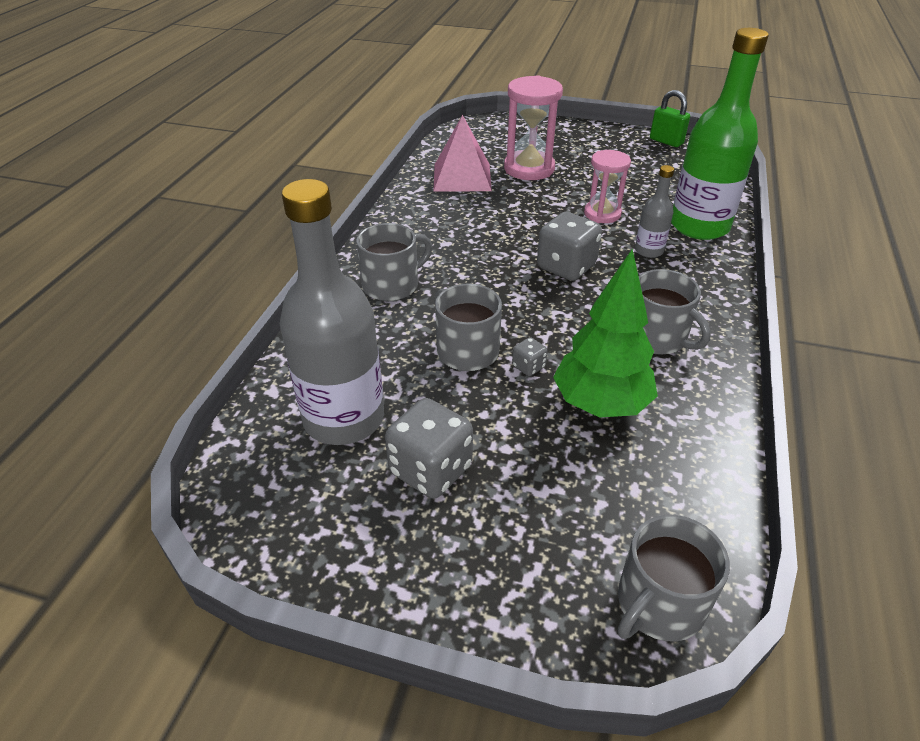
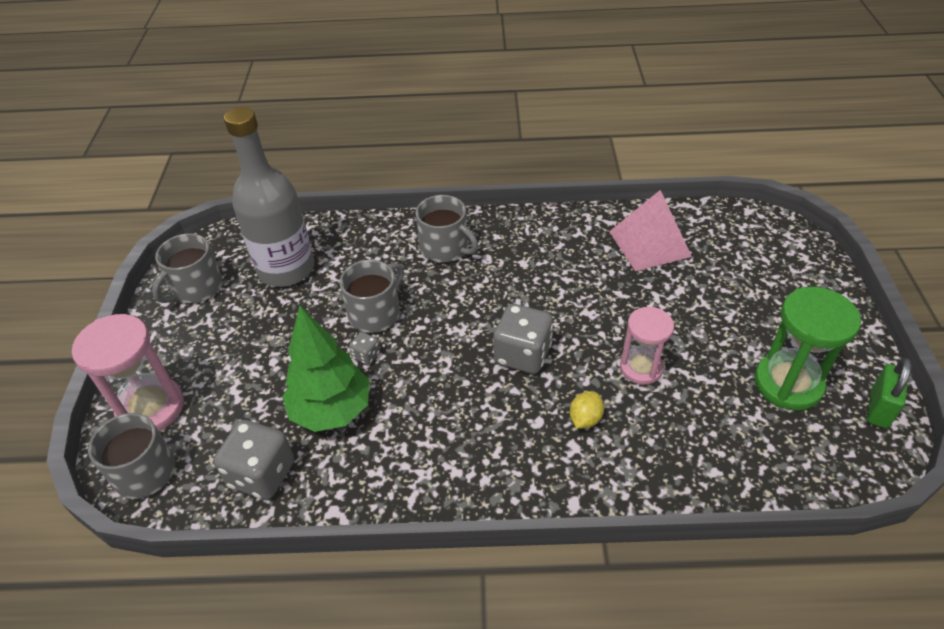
camera: 75 degrees right, 5 degrees up
(430, 470) = (246, 325): grey dice -> grey dice (262, 474)
(529, 168) = (703, 289): pink hourglass -> pink hourglass (151, 408)
(636, 163) = (788, 384): none -> green hourglass
(648, 251) = (585, 419): grey bottle -> yellow lemon
(657, 337) = (434, 441): grey mug -> grey mug (196, 288)
(699, 226) = (665, 463): green bottle -> none

